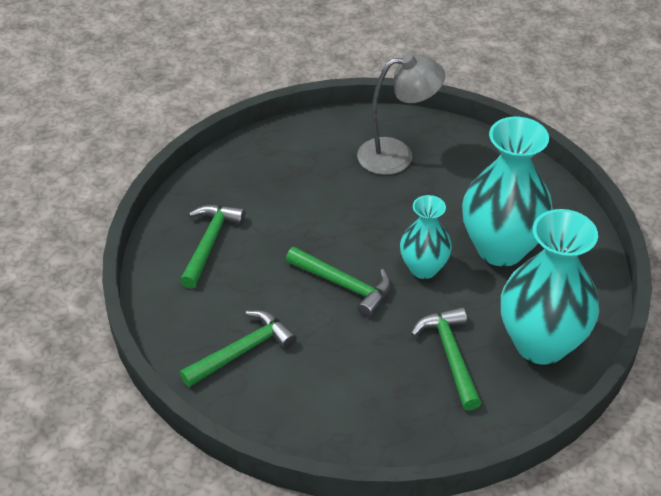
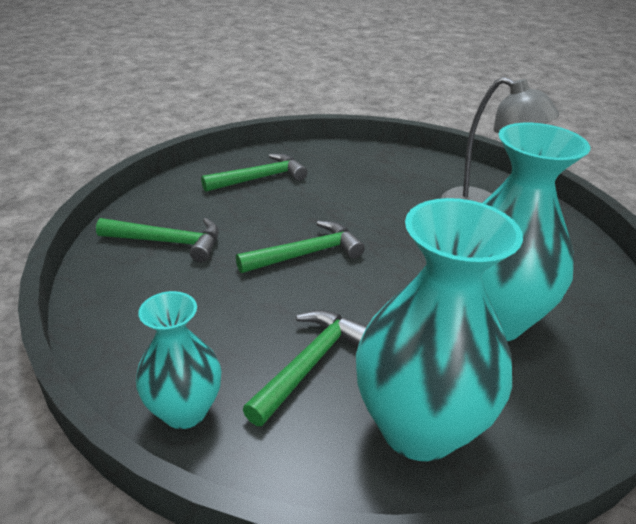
camera: 45 degrees right, 10 degrees down
(344, 285) = (306, 254): green hammer -> green hammer turned 105 degrees counterclockwise
(423, 268) = (390, 286): turquoise vase -> turquoise vase (185, 411)

